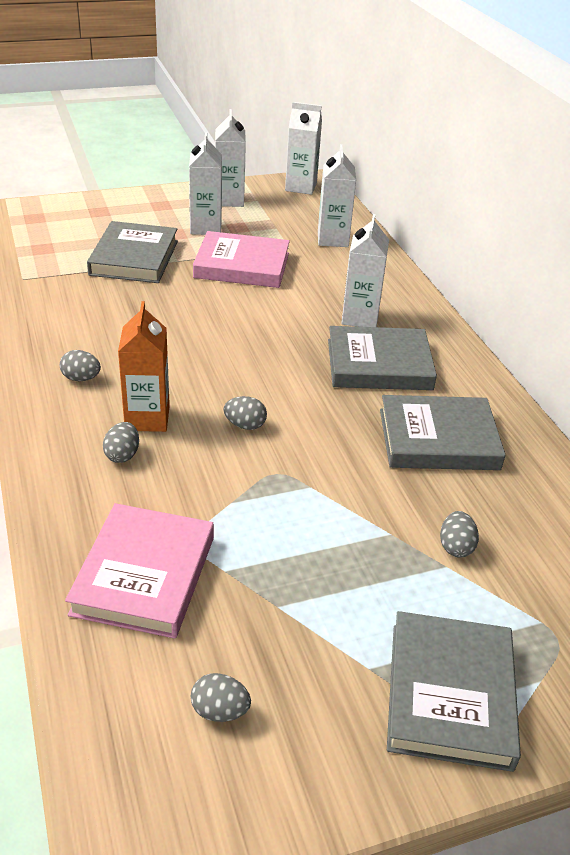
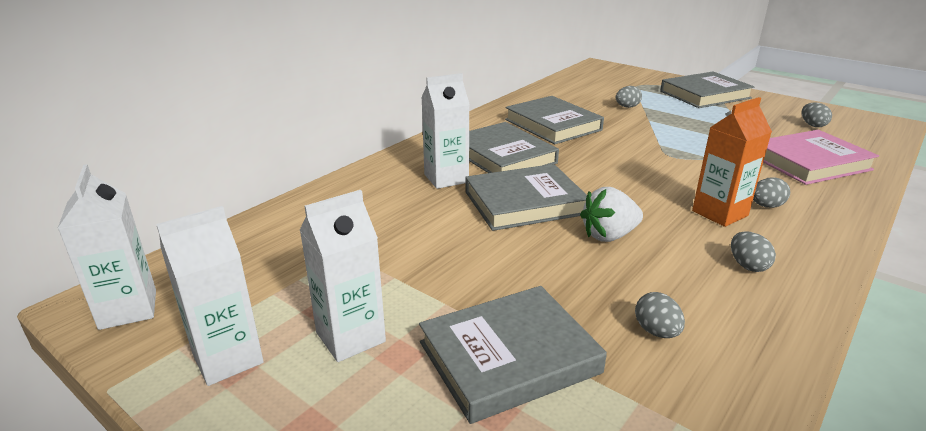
camera: 120 degrees left, 10 degrees down
(189, 344) = (609, 235): none -> white strawberry
(242, 265) = (426, 266): pink book -> none
(245, 425) = (652, 177): grey egg -> grey egg (656, 331)
(278, 333) = (524, 203): none -> grey book
(333, 239) = (295, 234): white carton -> none

